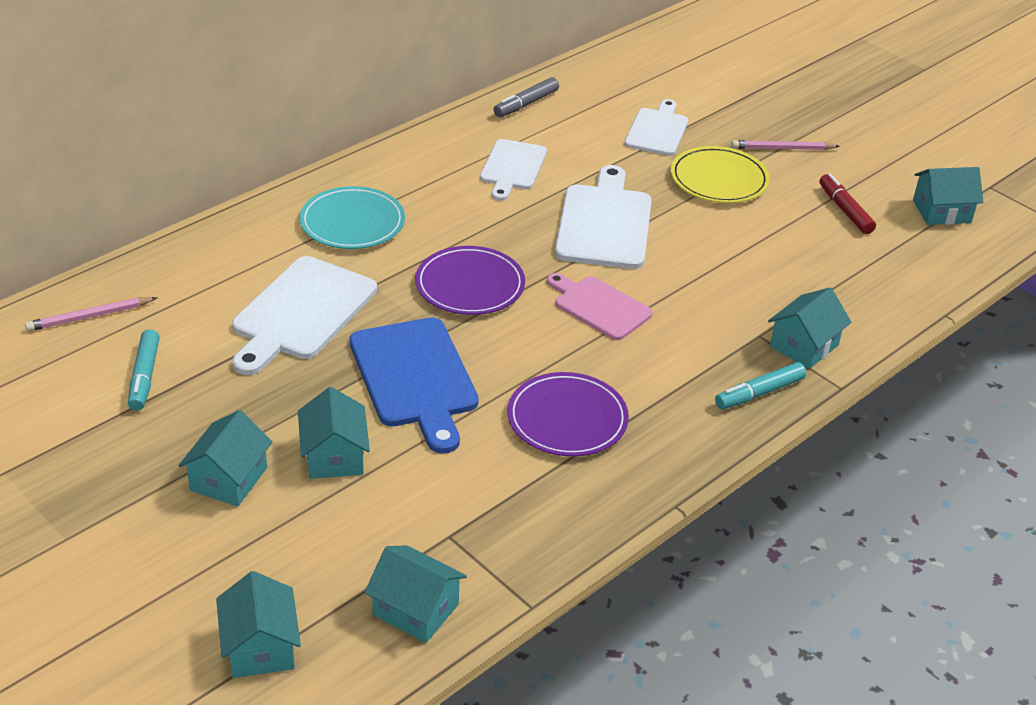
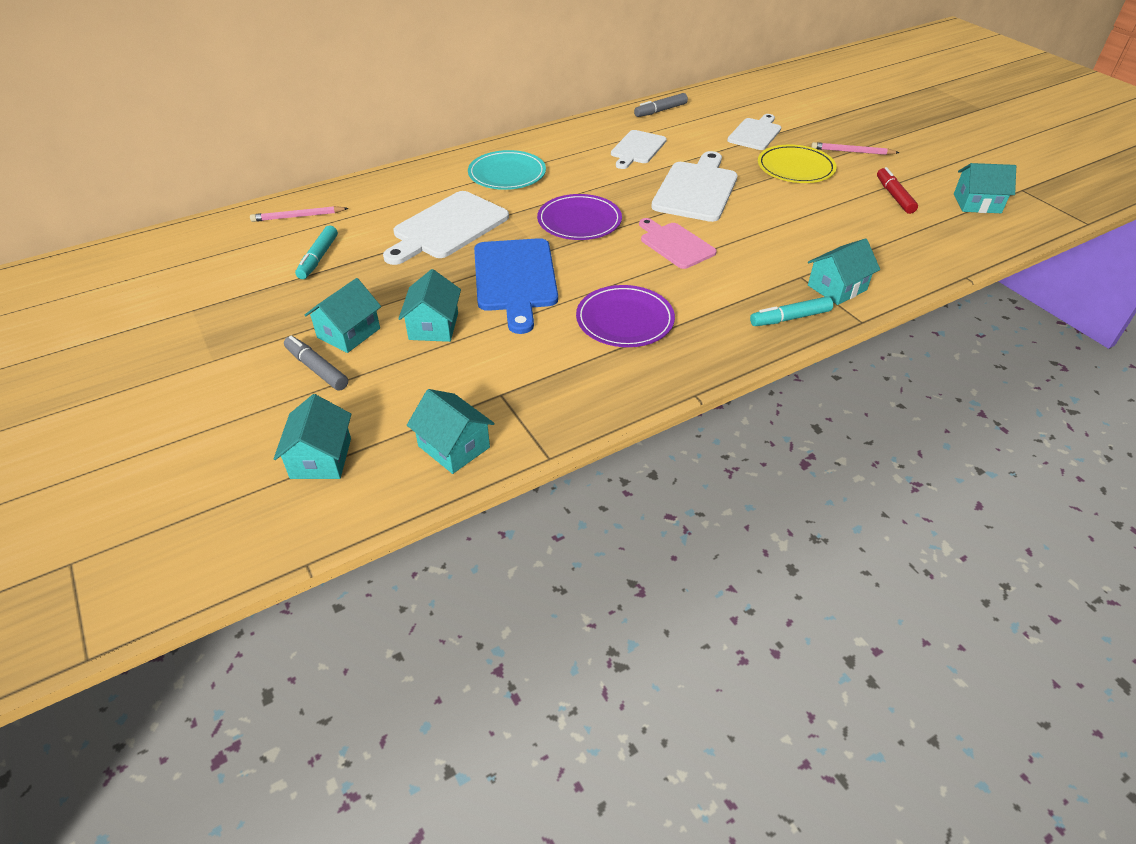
camera: 15 degrees right, 5 degrees up
(207, 533) = (317, 369): none -> grey marker

